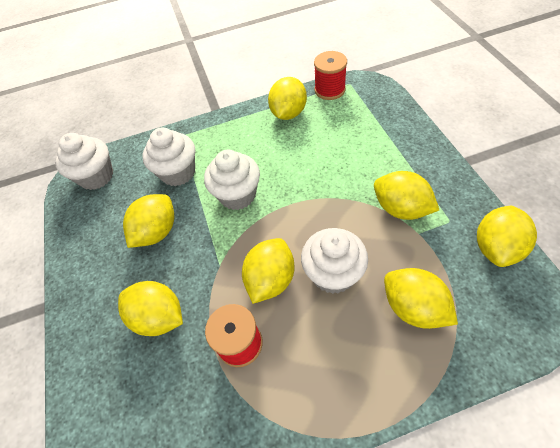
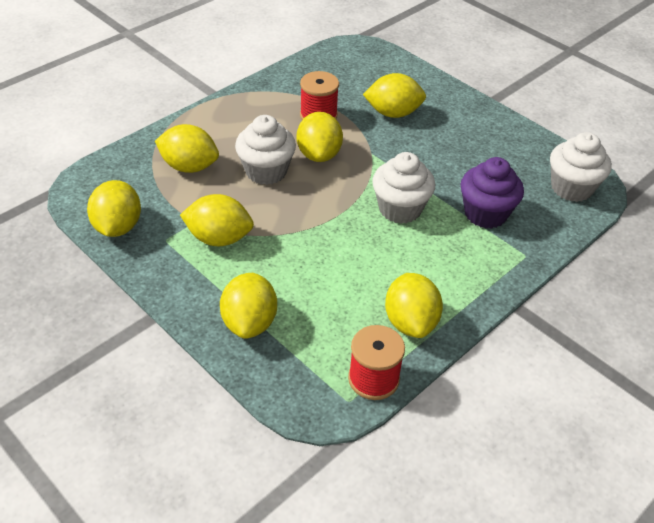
camera: 145 degrees right, 10 degrees down
(157, 232) = (452, 160): yellow lemon -> yellow lemon (249, 322)
(178, 172) = (485, 214): white cupcake -> purple cupcake

